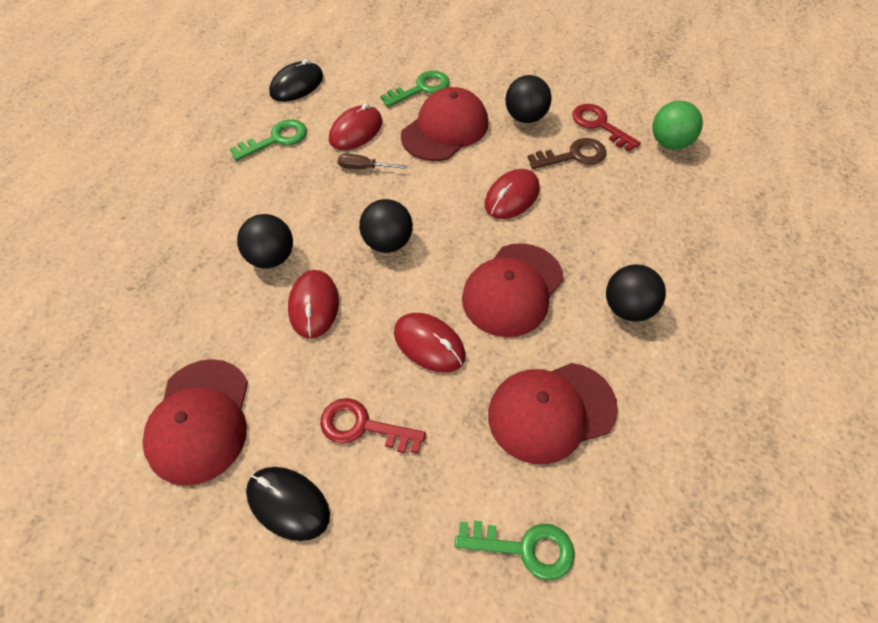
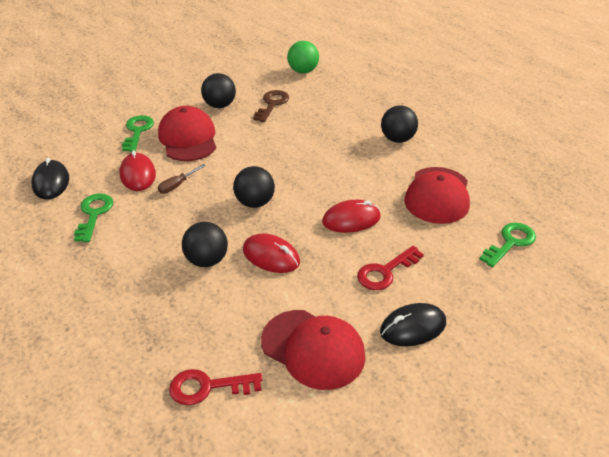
camera: 55 degrees left, 15 degrees down
(512, 197) = (276, 139): red mouse -> none
(512, 290) = (344, 171): red cap -> none
(599, 125) = (260, 85): red key -> red key (207, 387)

